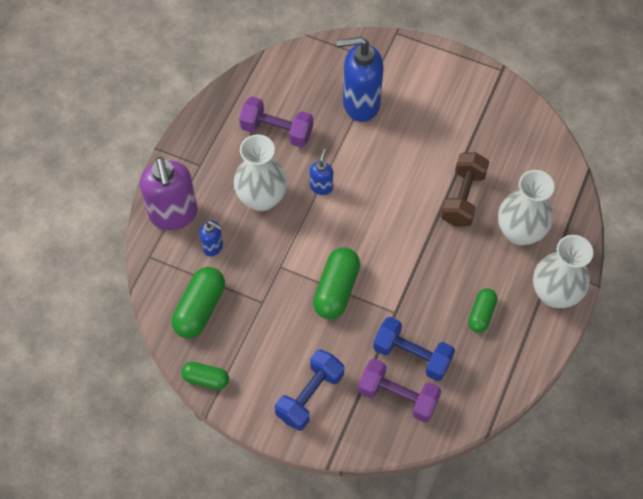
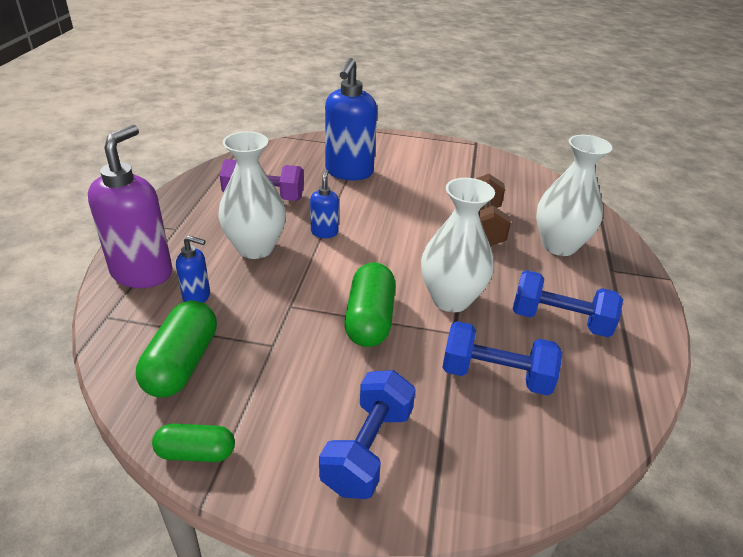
camera: 15 degrees left, 25 degrees down
(174, 215) = (142, 273): purple soap dispenser -> purple soap dispenser turned 135 degrees counterclockwise
(360, 104) = (349, 172): blue soap dispenser -> blue soap dispenser turned 60 degrees counterclockwise
(398, 396) = (498, 428): purple dumbbell -> none
(481, 314) = (559, 320): green capsule -> blue dumbbell
(554, 294) = (630, 291): white vase -> white vase (451, 299)

